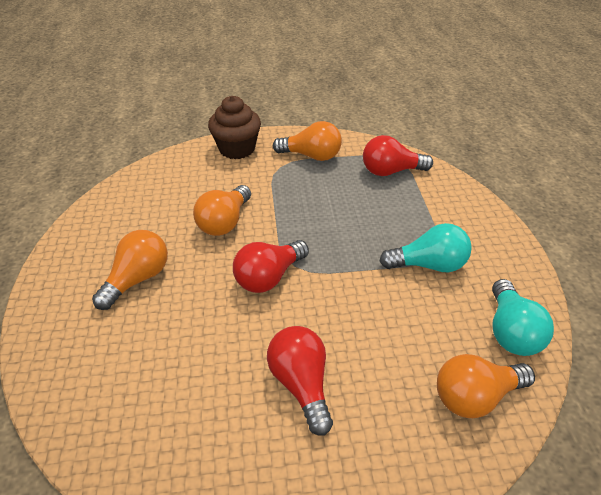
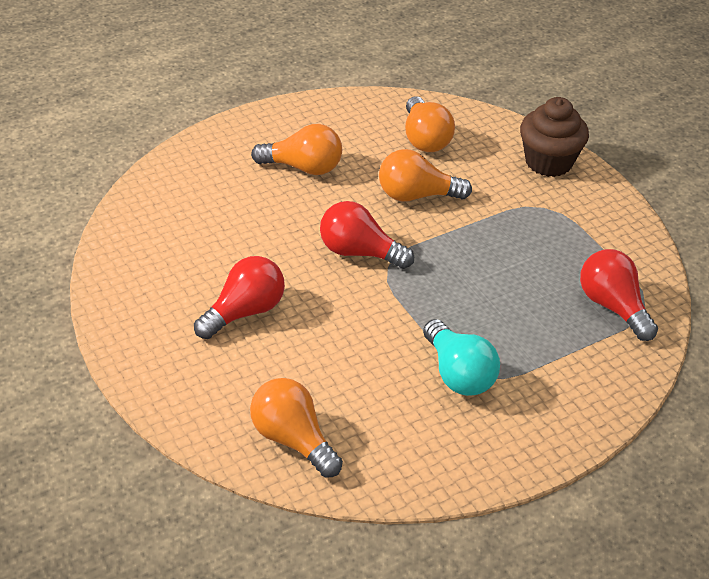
camera: 65 degrees right, 0 degrees up
(311, 156) = (586, 227): orange light bulb -> orange light bulb (425, 139)
(510, 331) = (396, 460): turquoise light bulb -> none

